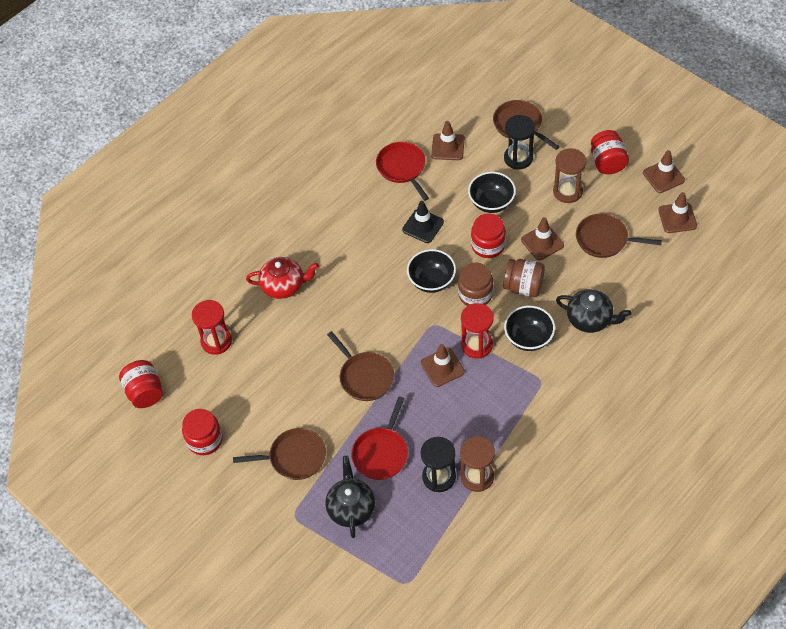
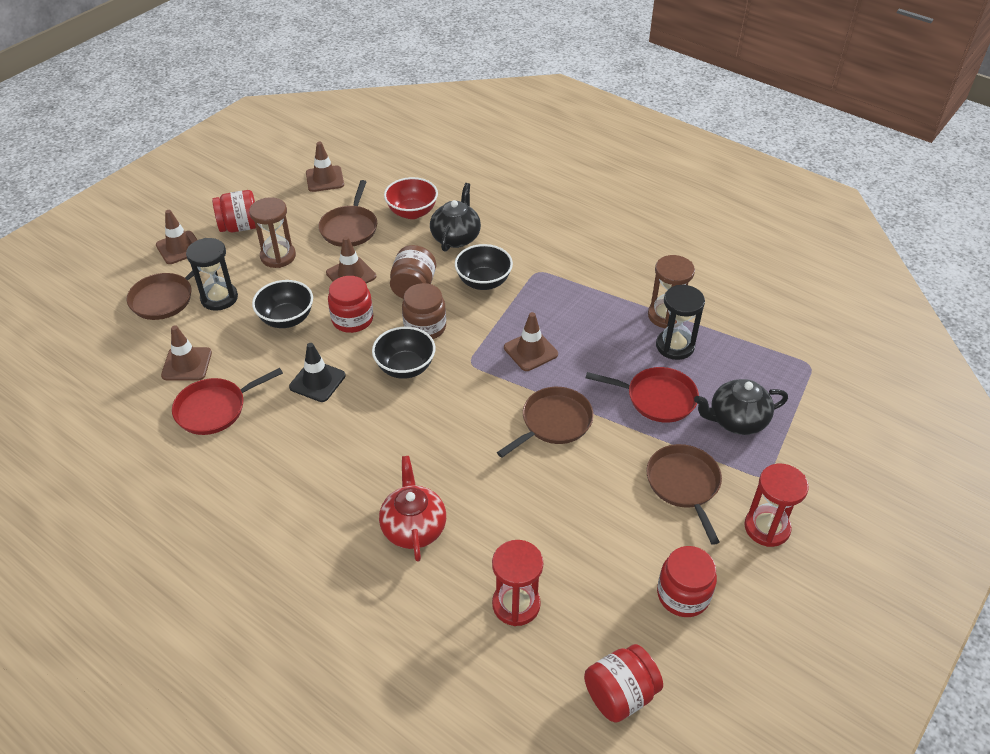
camera: 100 degrees left, 10 degrees down
(477, 345) = (496, 323): red hourglass -> red hourglass (767, 528)
(627, 286) = (412, 212): none -> red bowl
(663, 176) = (267, 188): brown traffic cone -> brown traffic cone (179, 248)

